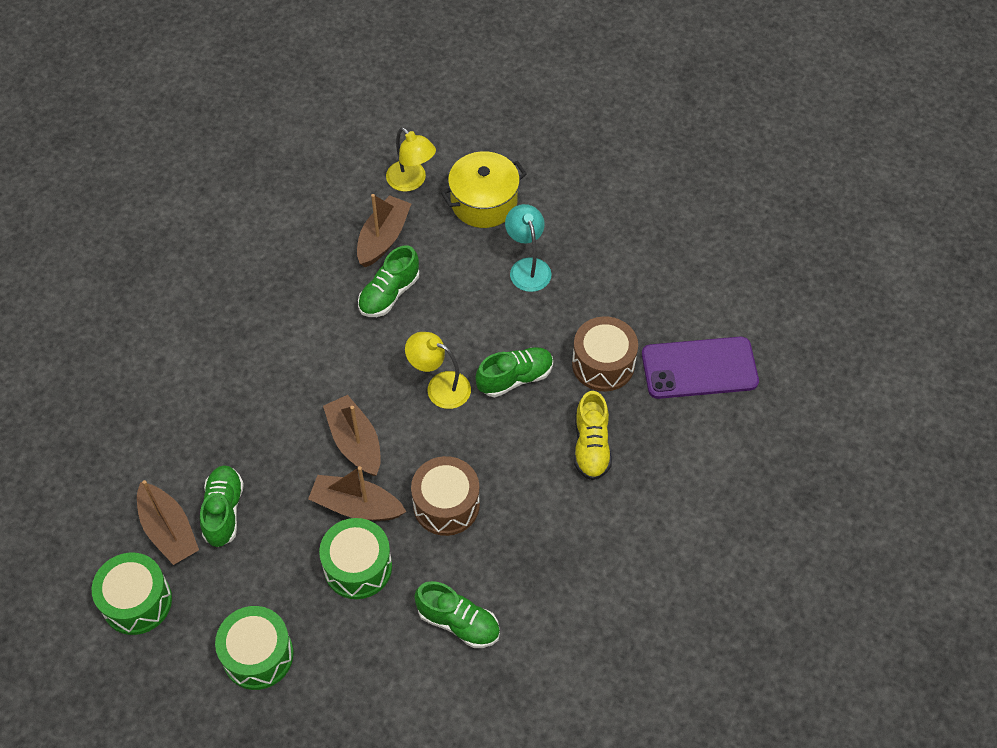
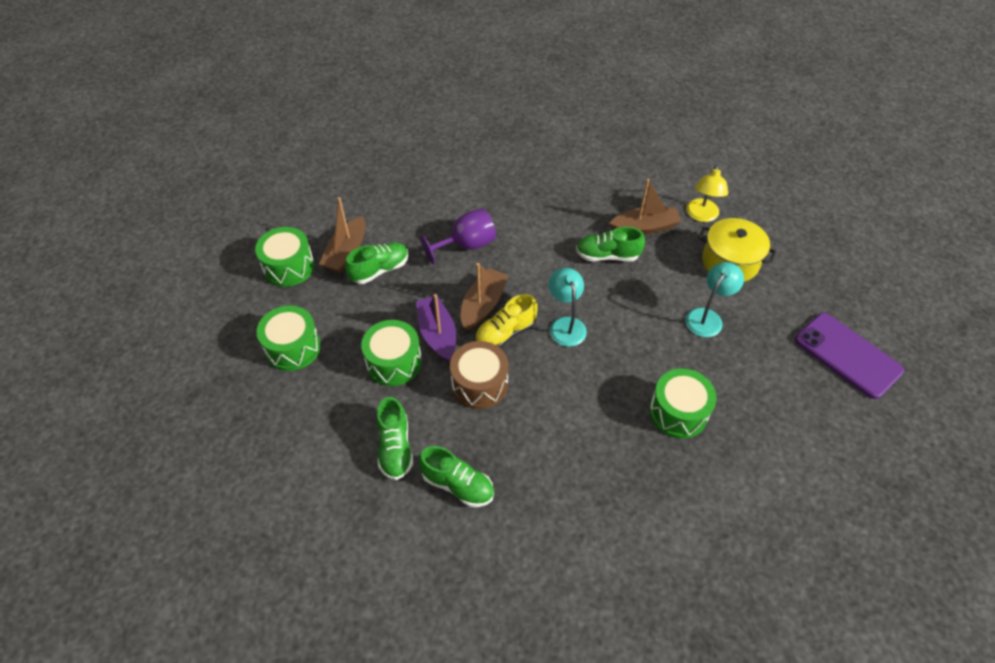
camera: 55 degrees right, 5 degrees down
(264, 408) = (466, 245): none -> purple goblet
(356, 506) = (437, 334): brown boat -> purple boat
(440, 387) = (565, 325): yellow lamp -> turquoise lamp
(515, 378) = (613, 364): green shoe -> green shoe (458, 485)
(591, 446) = (603, 447): yellow shoe -> yellow shoe (505, 333)
(603, 364) = (678, 412): brown drum -> green drum
(699, 368) = (740, 482): purple phone -> purple phone (847, 355)

